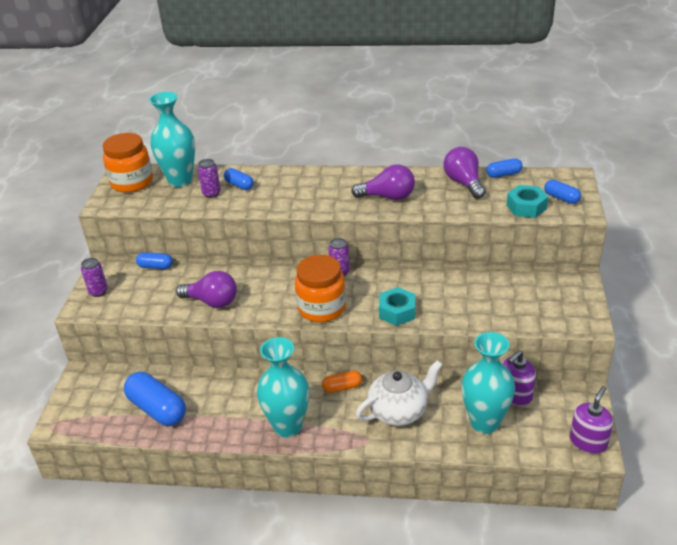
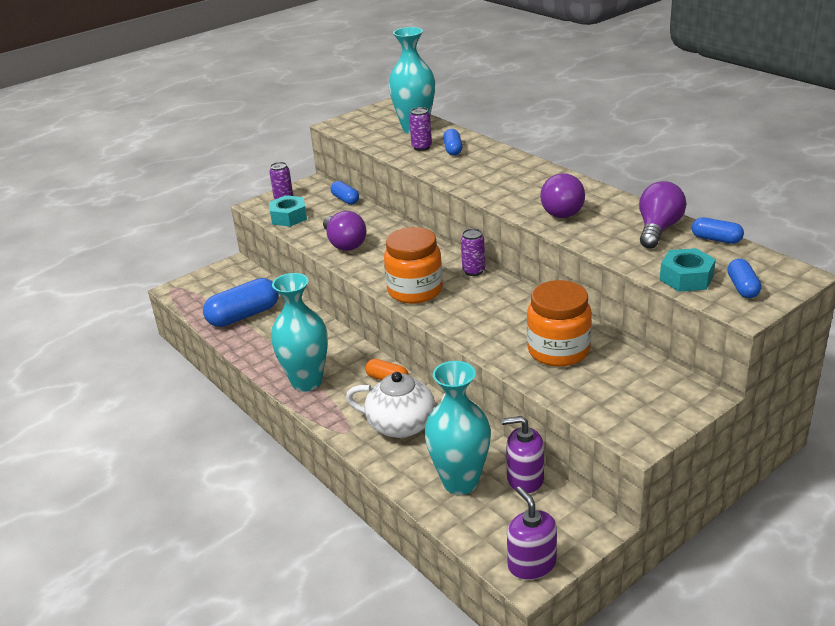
camera: 45 degrees right, 5 degrees down
(132, 182) = (379, 116): orange jar -> orange jar (558, 350)
(157, 409) = (244, 315): blue capsule -> blue capsule turned 60 degrees clockwise
(388, 197) = (561, 210): purple light bulb -> purple light bulb turned 45 degrees clockwise
(397, 312) = (471, 326): turquoise nut -> turquoise nut (289, 217)
(588, 441) = (531, 564): purple soap dispenser -> purple soap dispenser turned 105 degrees counterclockwise

